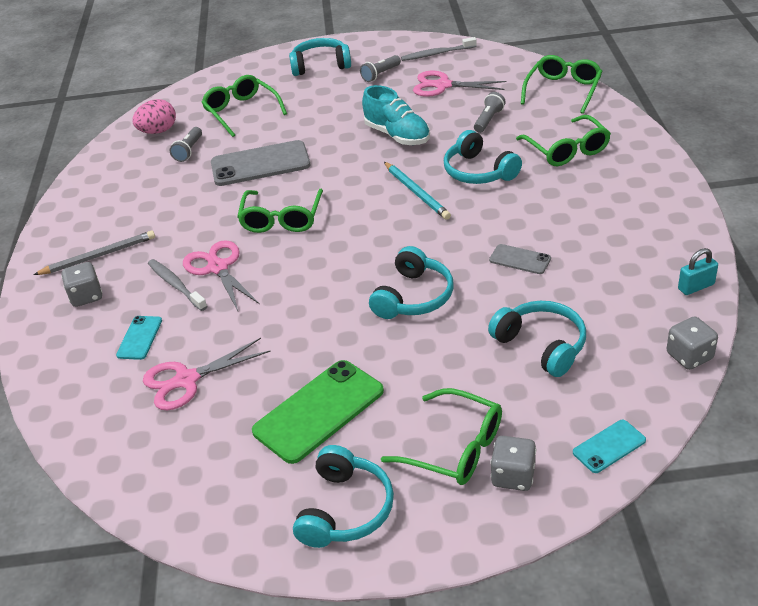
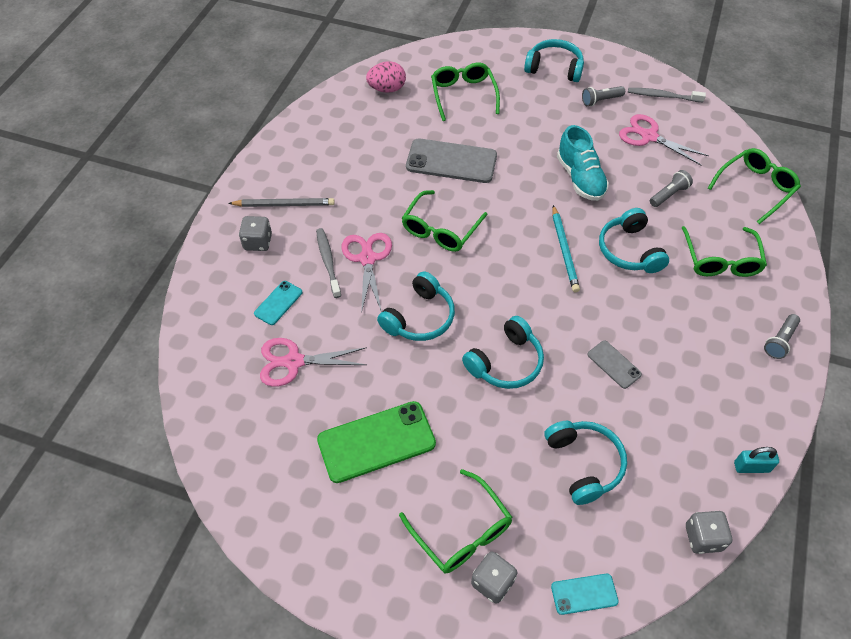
camera: 20 degrees right, 15 degrees up
(189, 151) = (401, 121): grey flashlight -> grey flashlight (780, 341)
(345, 509) = (351, 546): turquoise headphones -> turquoise headphones (419, 317)

